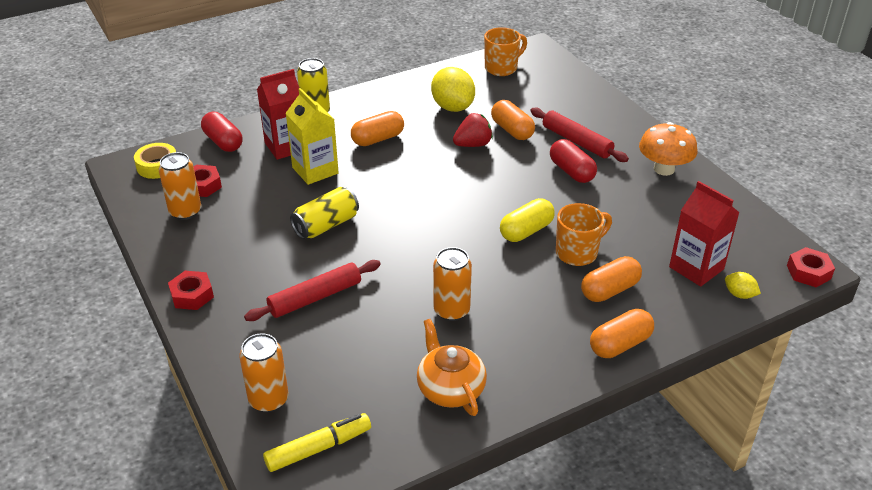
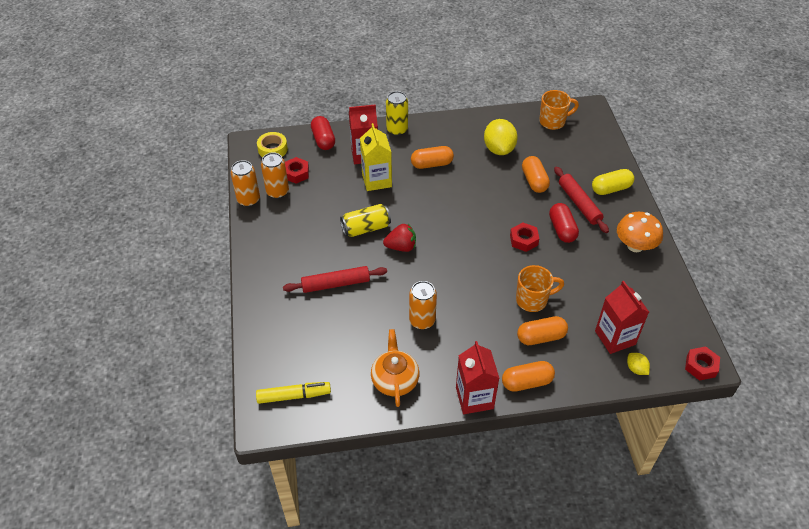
camera: 20 degrees right, 10 degrees up
(192, 295) = (258, 259): red nut -> red nut (523, 240)
(268, 399) = (277, 351): orange can -> orange can (248, 200)
(473, 144) = (499, 186): red strawberry -> red strawberry (401, 247)
(526, 231) = (504, 271): yellow capsule -> yellow capsule (611, 189)
(565, 381) = (474, 398): none -> red carton

